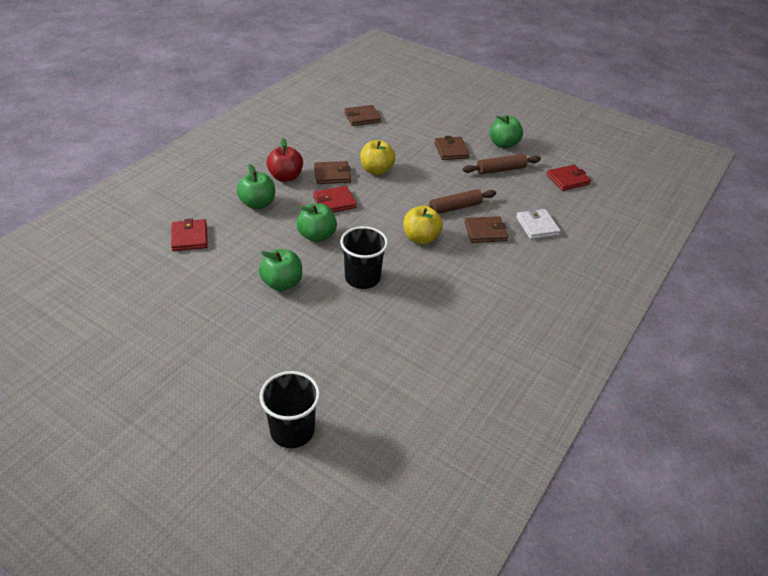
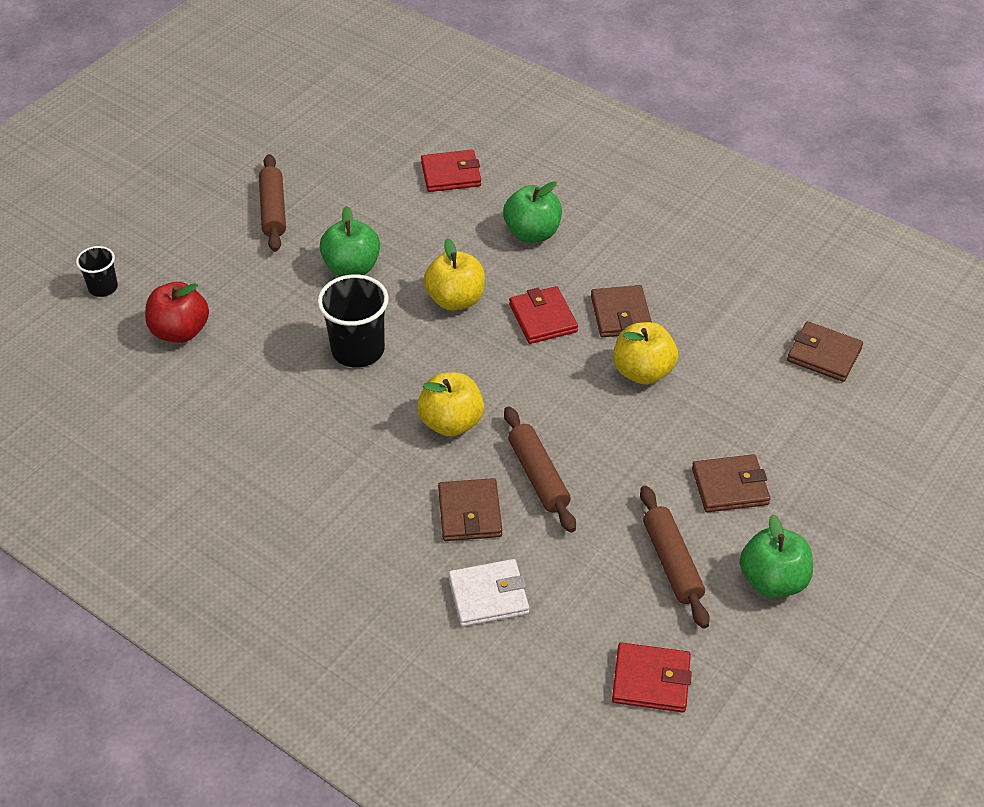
camera: 95 degrees right, 5 degrees up
(211, 329) = (273, 210): none -> brown rolling pin
(285, 177) = (607, 259): red apple -> red apple (180, 331)
(292, 430) = (103, 288): black cup -> black cup, size x0.57
(317, 236) = (455, 300): green apple -> yellow apple
(362, 117) = (824, 355): brown wallet -> brown wallet turned 45 degrees counterclockwise
(568, 180) = (651, 680): red wallet -> red wallet turned 60 degrees counterclockwise

